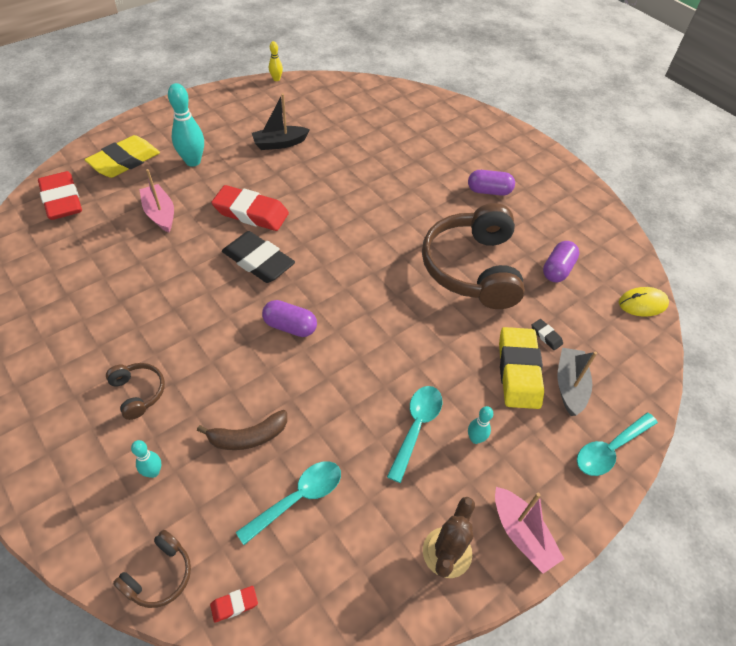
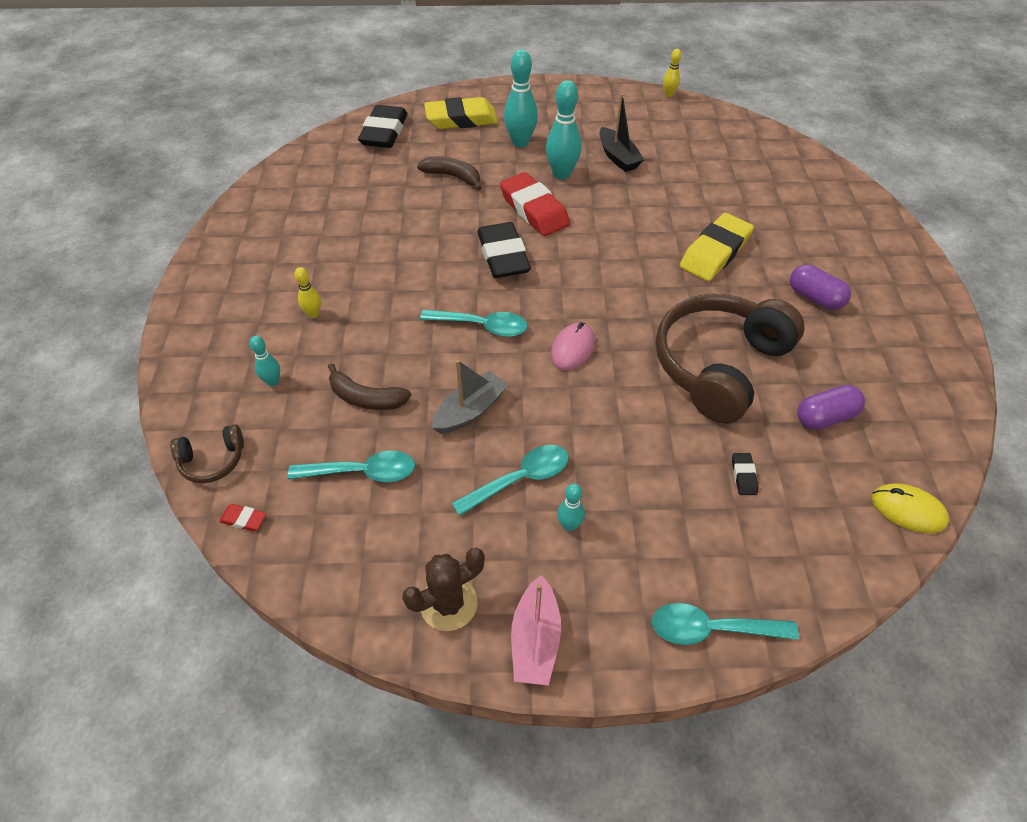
camera: 40 degrees right, 0 degrees up
(62, 200) = (384, 132): red eraser -> black eraser
(138, 392) = (313, 314): brown headphones -> yellow bowling pin
(160, 214) = (453, 176): pink boat -> brown banana
(248, 174) = (562, 174): none -> turquoise bowling pin
(280, 143) = (618, 157): black boat -> black boat turned 135 degrees counterclockwise
(290, 326) = (482, 326): purple capsule -> turquoise spoon
(370, 308) = (572, 348): none -> pink mouse
(518, 371) = (677, 491): yellow eraser -> yellow eraser (715, 252)
(569, 386) = (724, 539): grey boat -> grey boat (470, 411)

